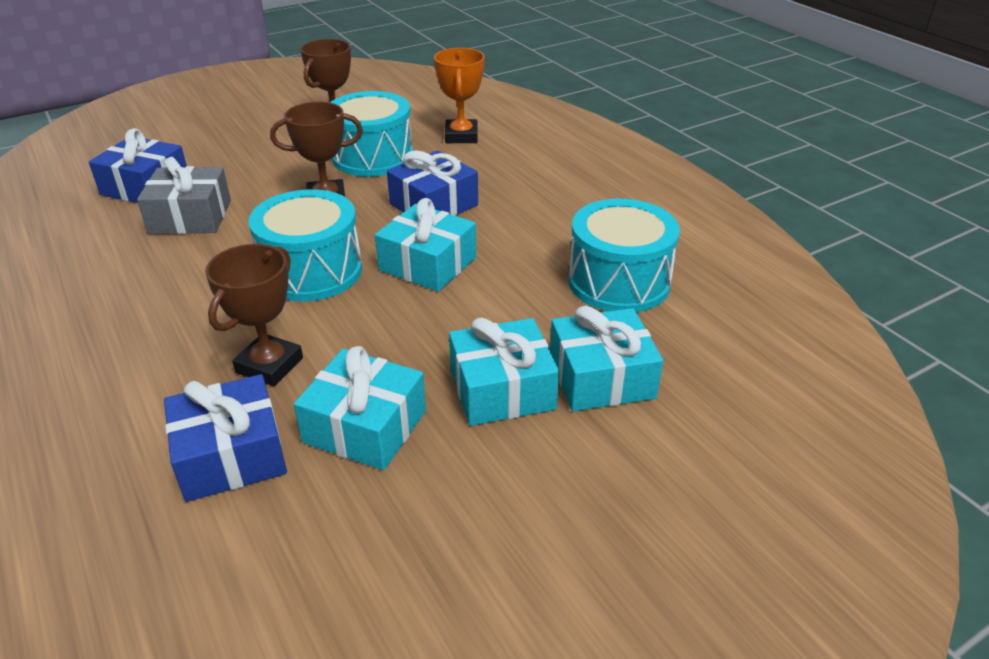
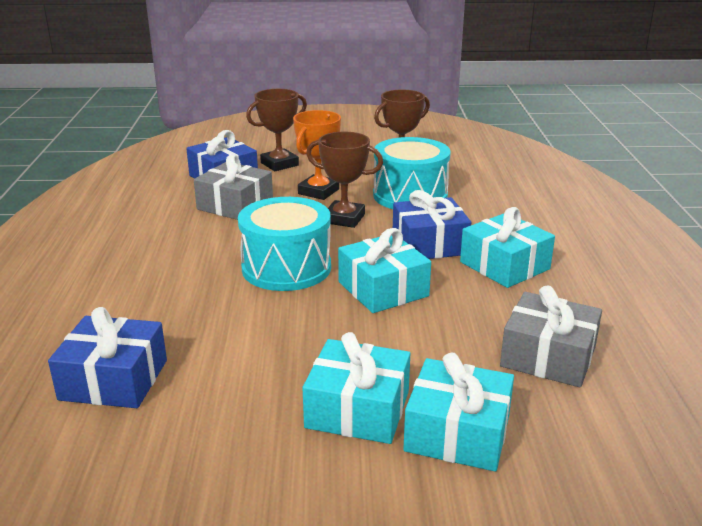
camera: 30 degrees right, 10 degrees down
(269, 365) = (196, 326): brown trophy -> brown trophy (279, 164)
(365, 426) = (223, 396): turquoise gift -> turquoise gift (504, 265)
(461, 136) = (502, 196): orange trophy -> orange trophy (318, 191)
(618, 282) = (548, 356): turquoise drum -> grey gift

